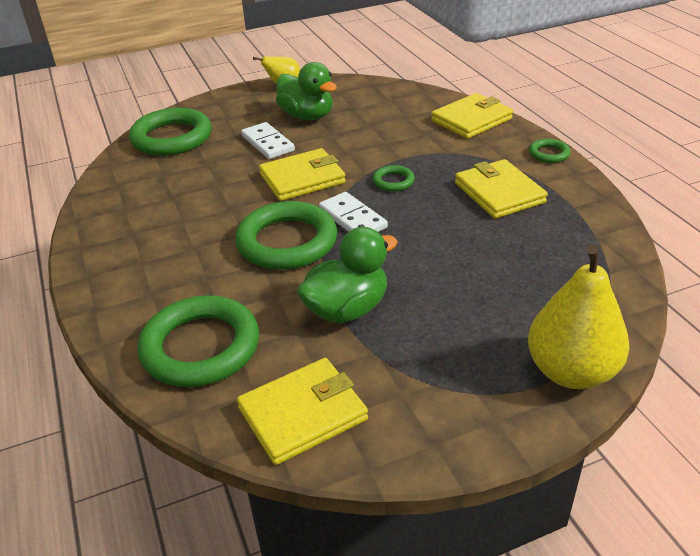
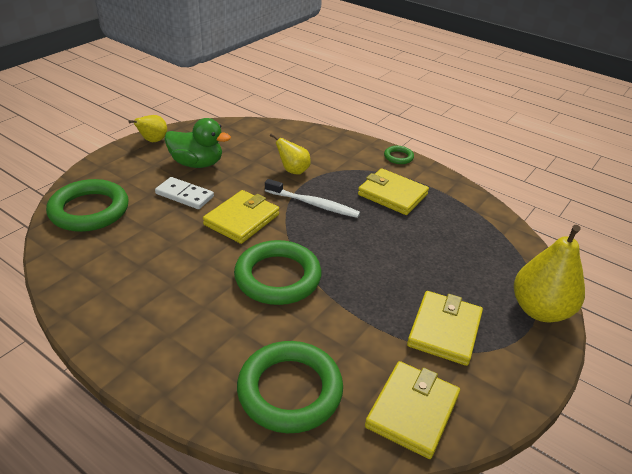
camera: 35 degrees left, 0 degrees up
(347, 309) = (370, 317): green duck -> none
(352, 219) = (310, 243): white domino -> none
(393, 181) = (313, 204): green ring -> white toothbrush
(402, 143) = (293, 171): none -> yellow pear
(471, 120) = (326, 141): yellow wallet -> yellow wallet (444, 330)

